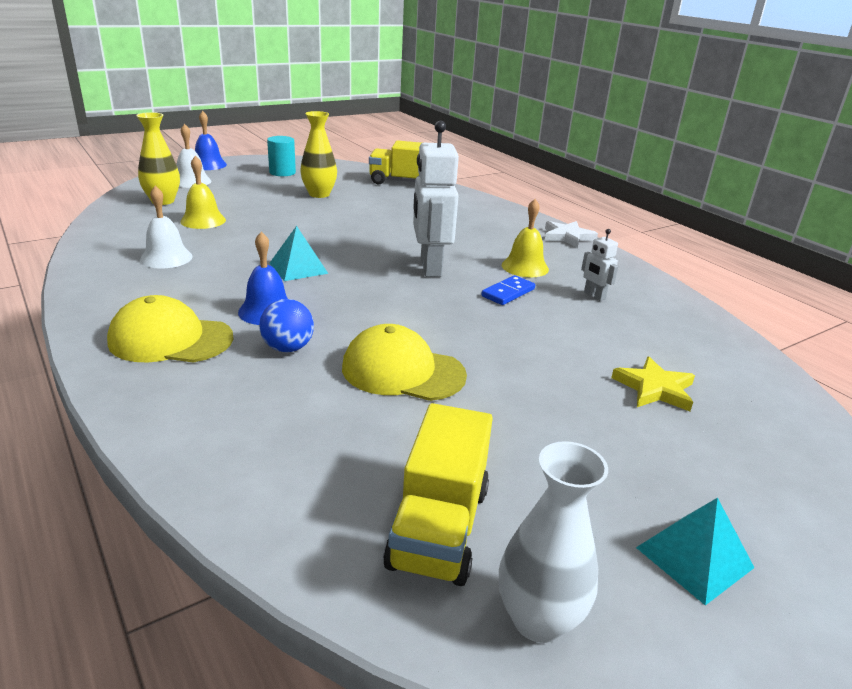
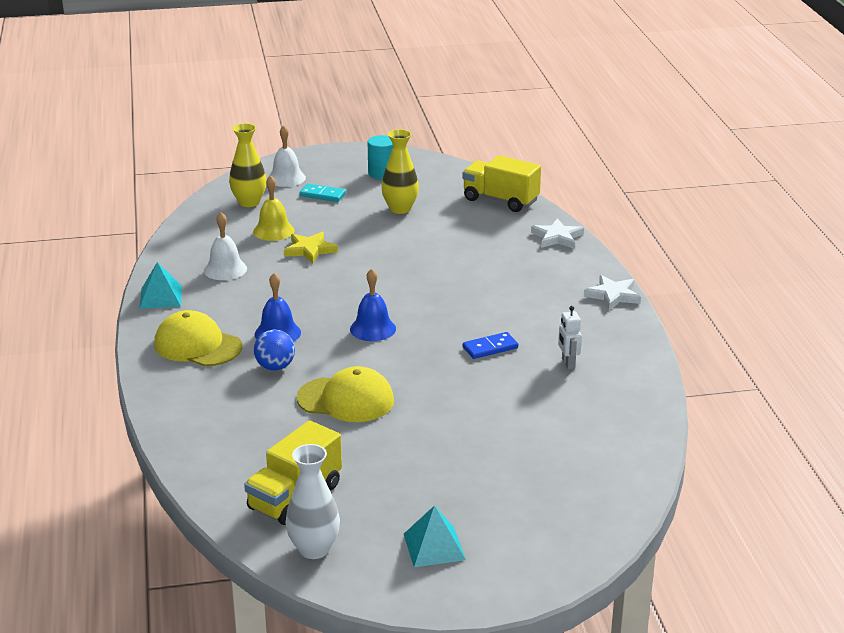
camera: 25 degrees right, 0 degrees up
(208, 165) = (313, 155): blue bell -> blue bell (373, 329)
(236, 190) = (322, 195): none -> turquoise domino
(298, 268) = (326, 295): turquoise pyramid -> turquoise pyramid (160, 297)
(403, 371) = (346, 400): yellow cap -> yellow cap turned 150 degrees clockwise
(430, 267) = (441, 311): white robot -> none
(475, 202) = (557, 237): none -> white star
(525, 267) = (532, 324): yellow bell -> none
(654, 388) = (528, 449): yellow star -> yellow star (310, 250)

